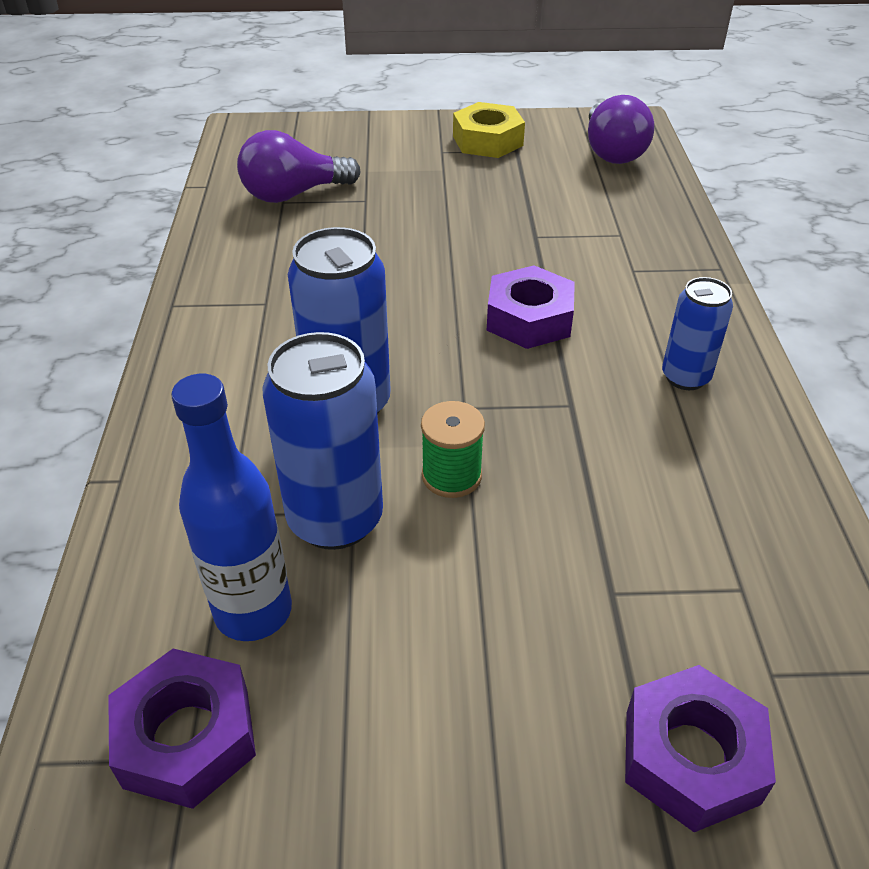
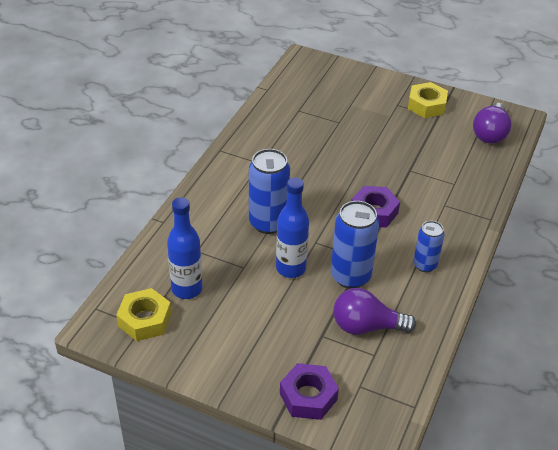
camera: 25 degrees right, 0 degrees up
(187, 737) = (145, 320): purple nut -> yellow nut
(293, 194) = (306, 108): purple light bulb -> purple light bulb (366, 326)
(335, 519) = (235, 268): blue can -> blue can (350, 276)
(451, 476) = (291, 268): green spool -> blue bottle

